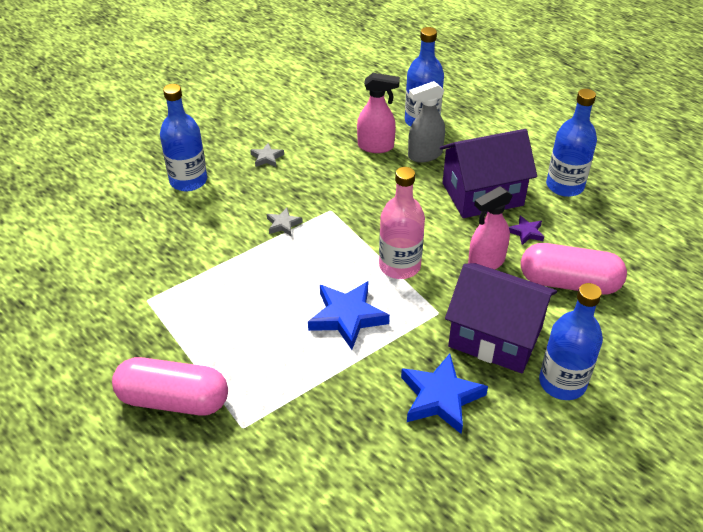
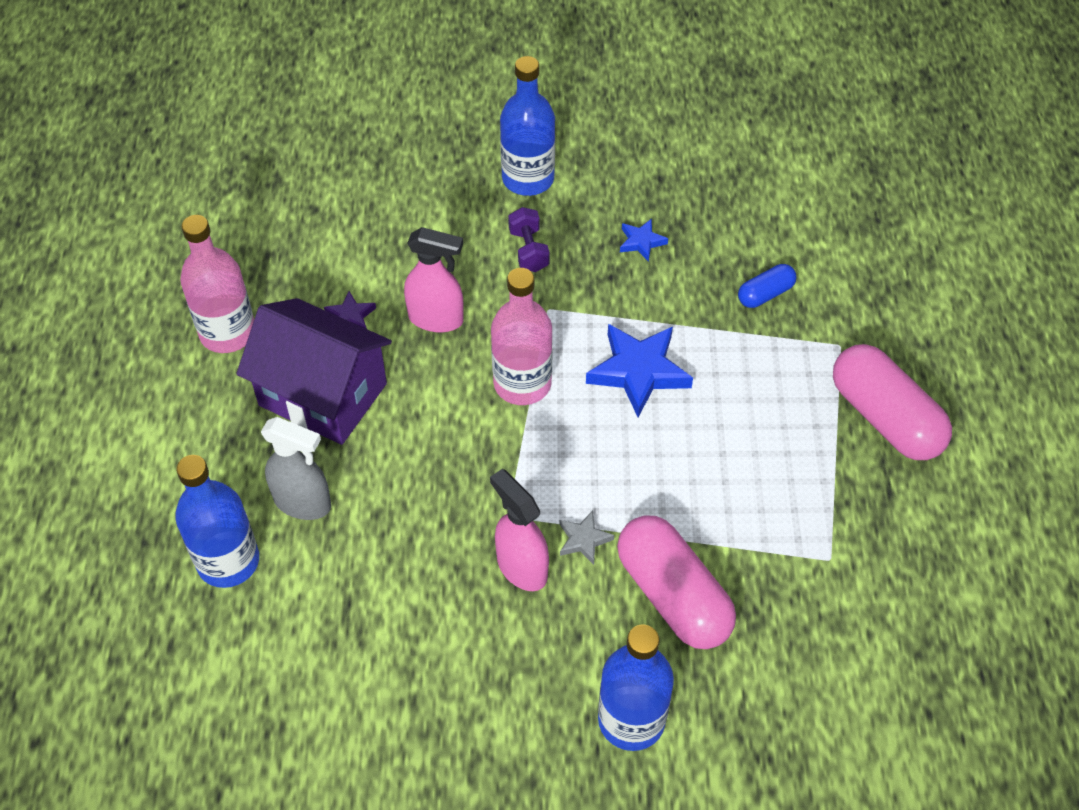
camera: 135 degrees left, 10 degrees up
(267, 158) = (491, 673): grey star -> none
(324, 425) = (765, 294): none -> blue capsule
(376, 146) = (338, 568): pink spray bottle -> pink spray bottle (521, 567)
(440, 397) = (641, 242): blue star -> blue star, size x0.50
(495, 337) = (528, 250): purple house -> purple dumbbell
(565, 186) = (227, 332): blue bottle -> pink bottle
(569, 282) = (393, 242): pink capsule -> pink capsule (673, 595)

